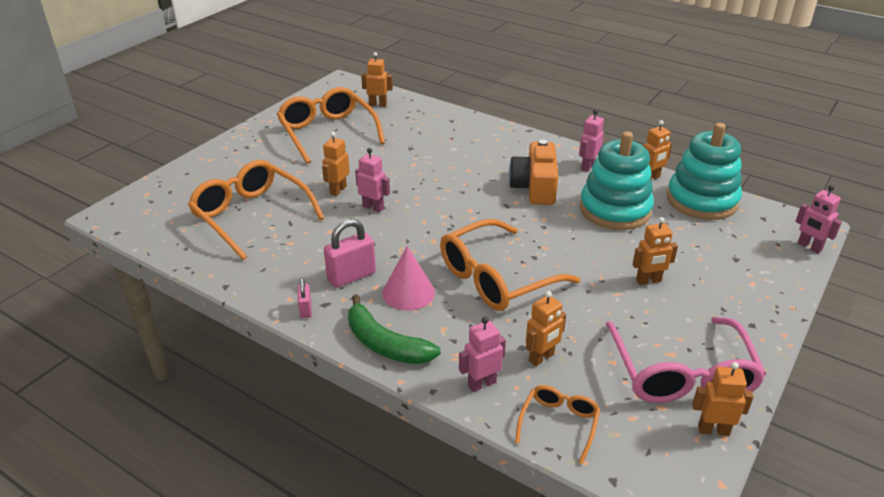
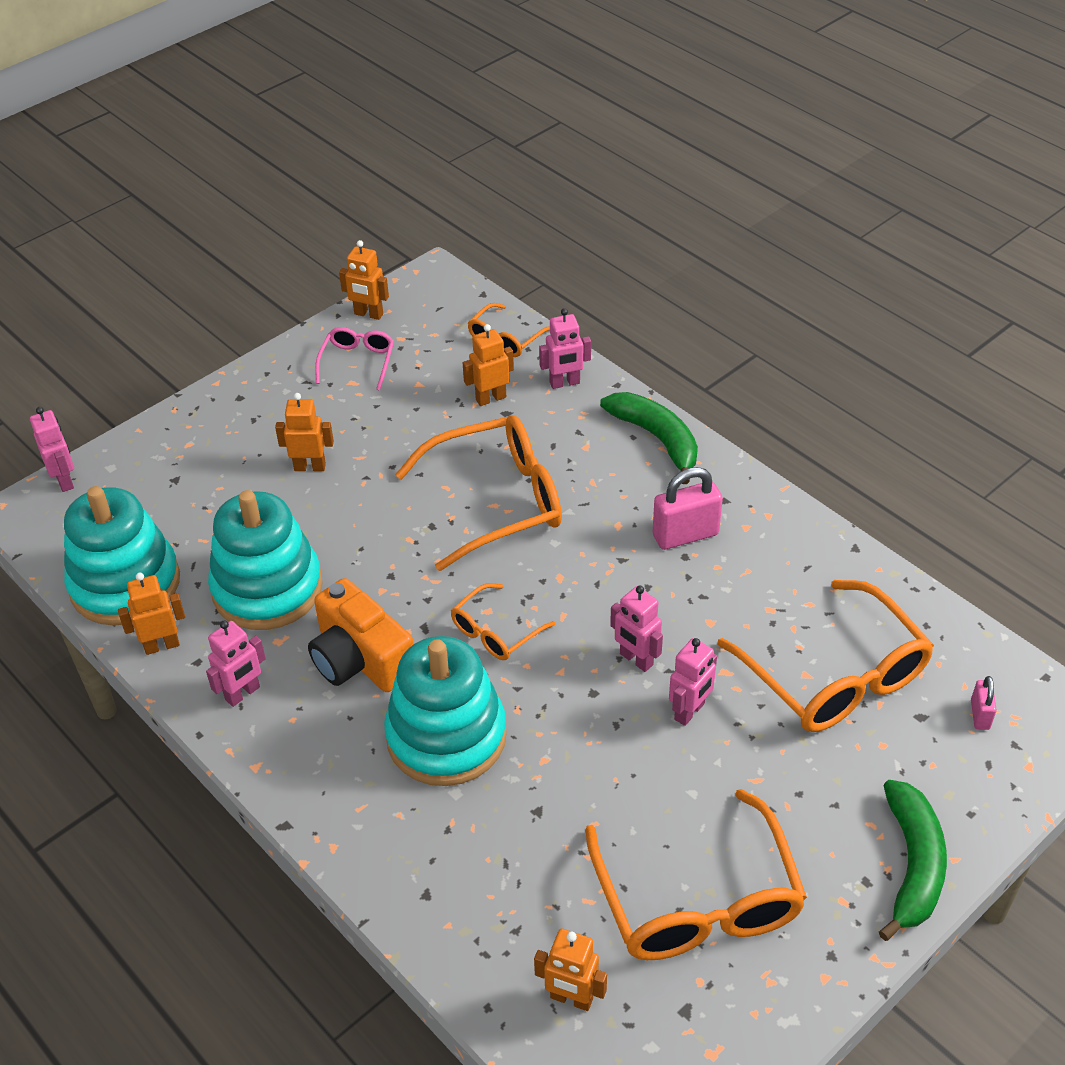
camera: 165 degrees left, 10 degrees up
(222, 153) = (912, 865): none -> green banana
(306, 310) = (747, 496): pink padlock -> pink padlock (980, 715)
(338, 190) = (690, 712): orange robot -> pink robot
(408, 292) = (615, 499): pink cone -> none
(462, 208) = (495, 632): none -> orange glasses
(468, 165) = (446, 736): none -> turquoise stacking toy
(534, 187) = (360, 659): orange camera -> orange camera turned 120 degrees clockwise
(681, 374) = (358, 362): pink glasses -> pink glasses, size x0.51

